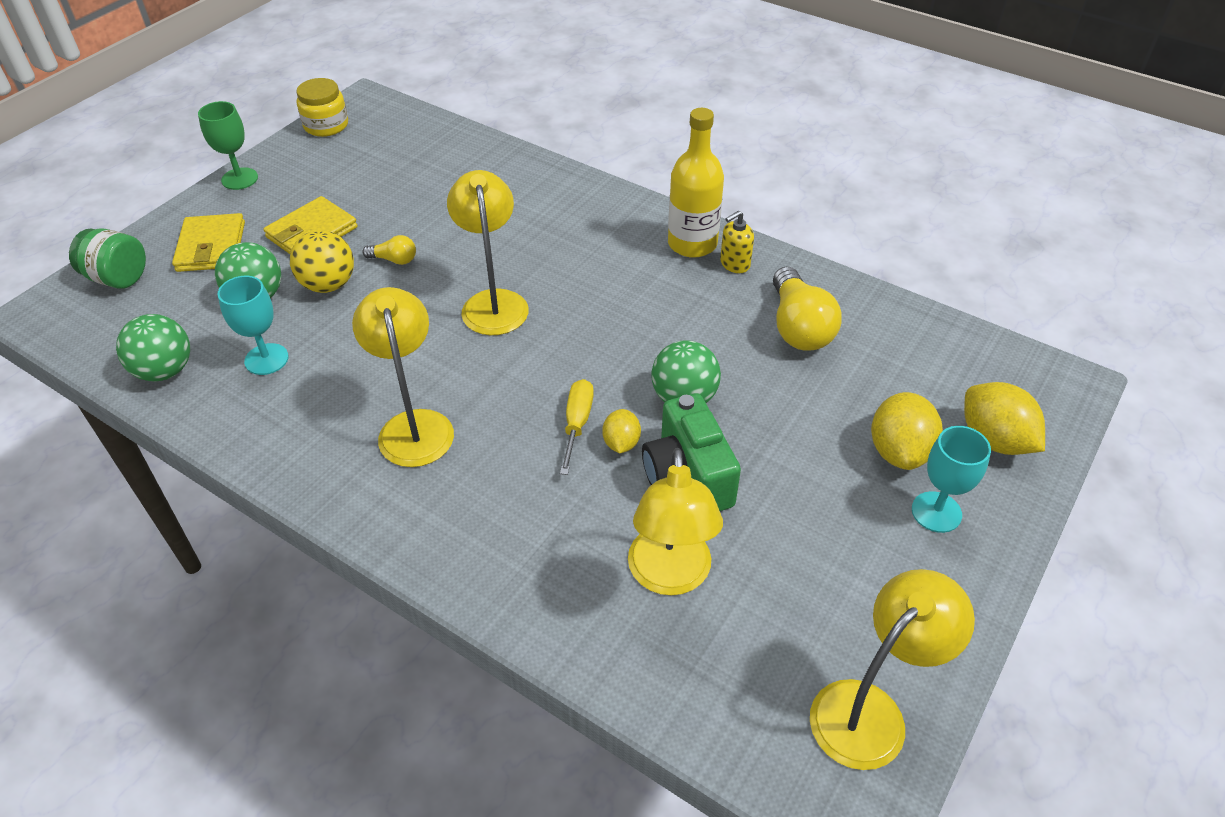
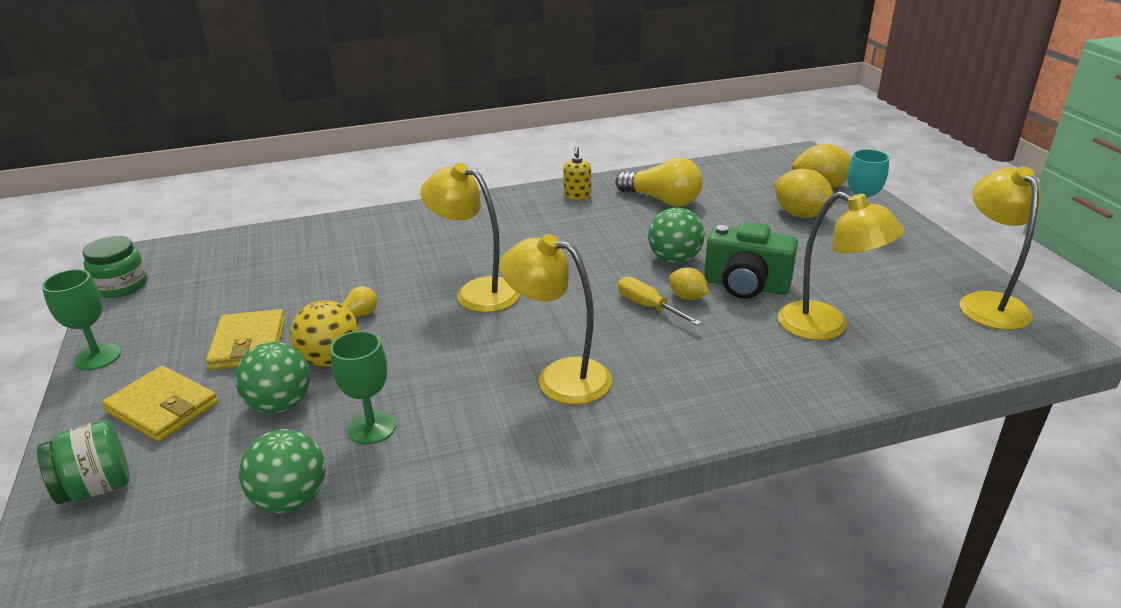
camera: 50 degrees left, 15 degrees down
(266, 359) = (371, 427): turquoise goblet -> green goblet
(326, 125) = (121, 286): yellow jar -> green jar
(692, 244) = (537, 200): yellow bottle -> none

